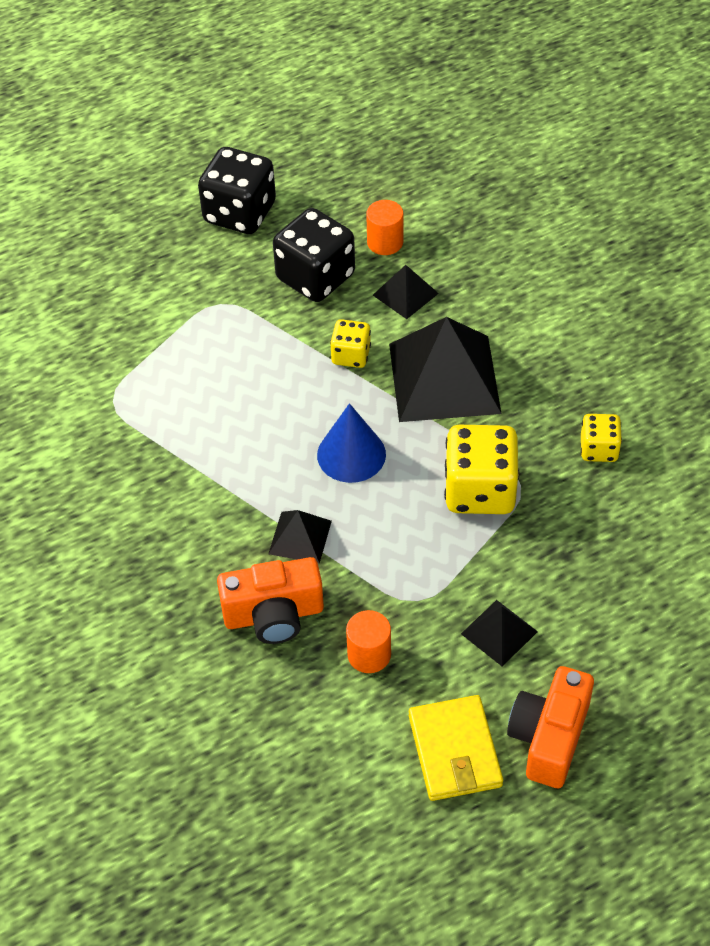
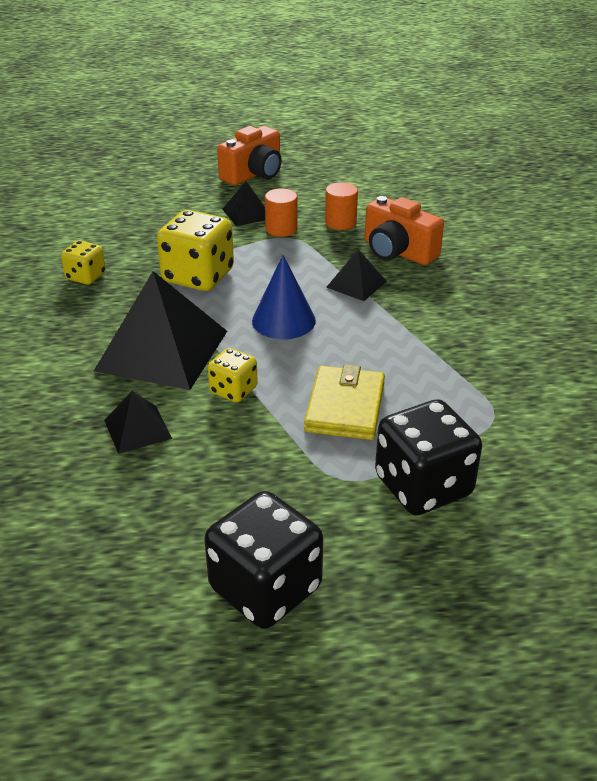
camera: 160 degrees left, 15 degrees down
(274, 615) = (397, 252): orange camera -> orange camera turned 150 degrees counterclockwise
(315, 277) = (220, 475): black dice -> black dice (423, 486)
(385, 242) = (114, 490): orange cylinder -> orange cylinder (281, 229)
(455, 751) = (313, 181): yellow wallet -> yellow wallet (345, 407)

